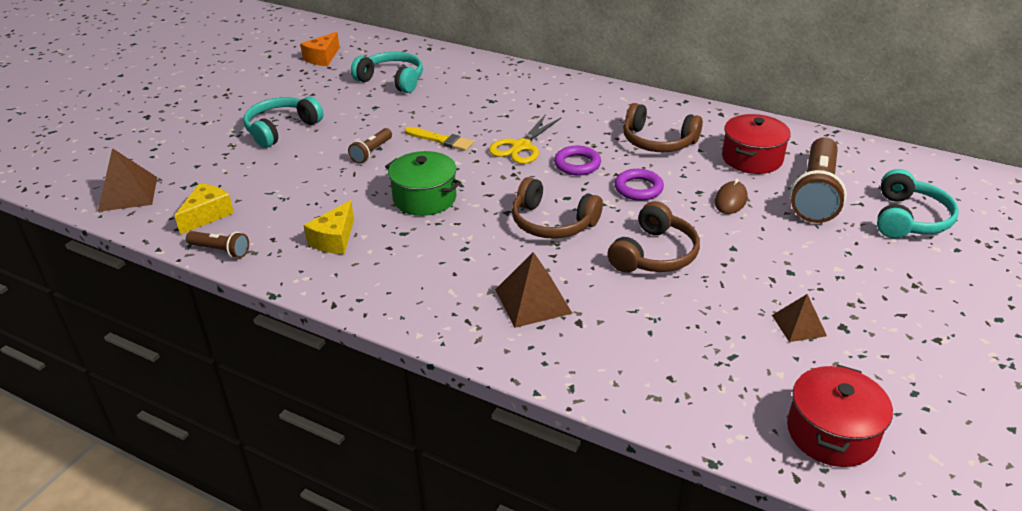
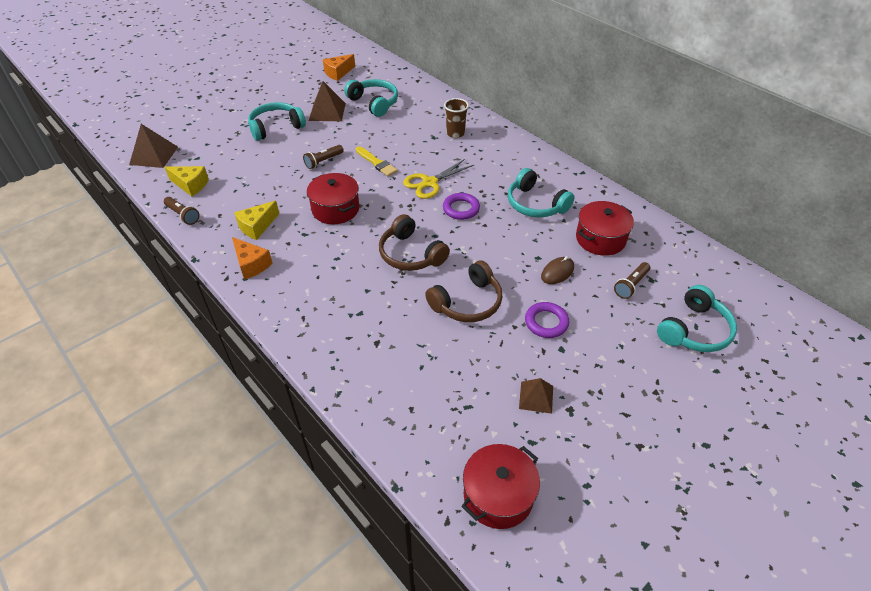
camera: 20 degrees right, 10 degrees up
(207, 215) = (191, 185): yellow cheese -> yellow cheese turned 60 degrees clockwise
(357, 282) = (251, 264): none -> orange cheese
(424, 198) = (335, 209): green pot -> red pot
(515, 92) = (455, 133): none -> brown cup
(533, 301) = (356, 315): brown pyramid -> brown pyramid (327, 111)
(638, 188) = (493, 242): purple ring -> purple ring (546, 322)
(658, 141) = (535, 204): brown headphones -> turquoise headphones
(816, 194) = (631, 285): brown flashlight -> brown flashlight, size x0.48

